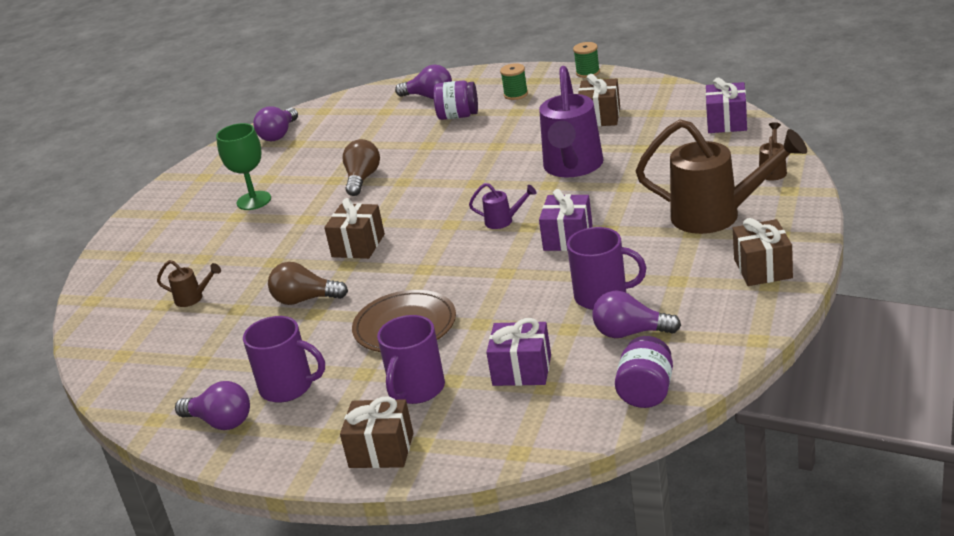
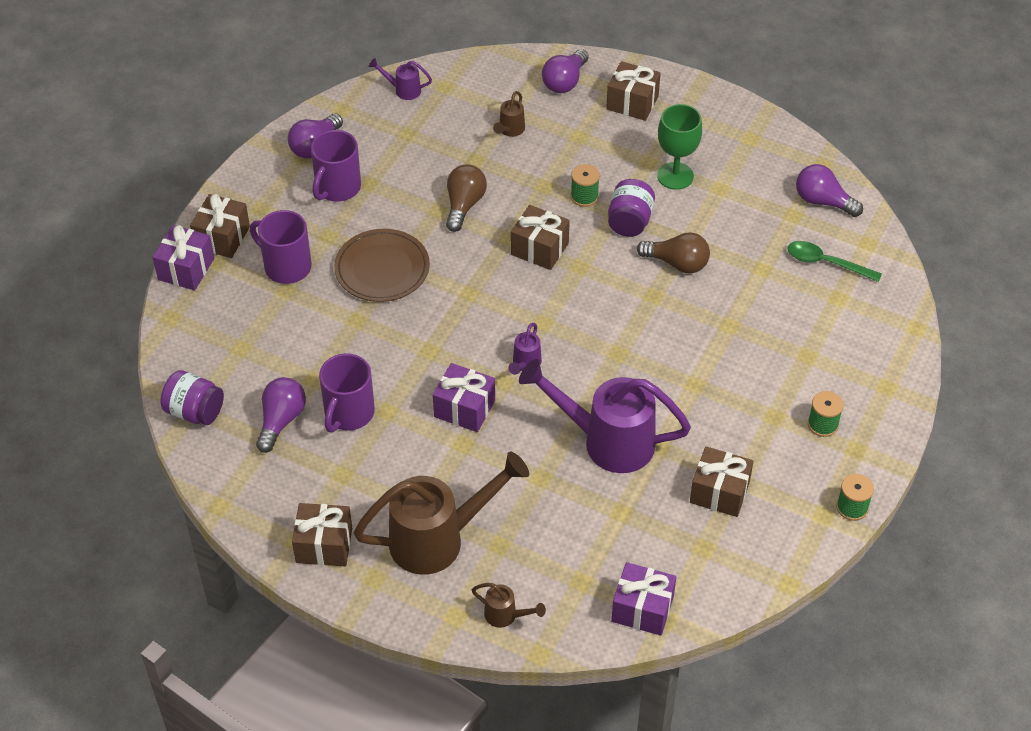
camera: 95 degrees right, 20 degrees up
(125, 382) = (403, 90): none -> purple watering can
(154, 241) = (632, 102): none -> brown gift
(285, 238) = (584, 196): none -> green spool
(348, 122) = (826, 263): none -> green spoon
(429, 96) = (858, 342): purple light bulb -> purple light bulb (565, 81)
(458, 116) = (790, 362): purple jar -> purple jar (629, 221)
(522, 370) = (272, 337): purple gift -> purple gift (186, 269)
(718, 216) = (439, 539): brown watering can -> brown watering can turned 135 degrees counterclockwise

